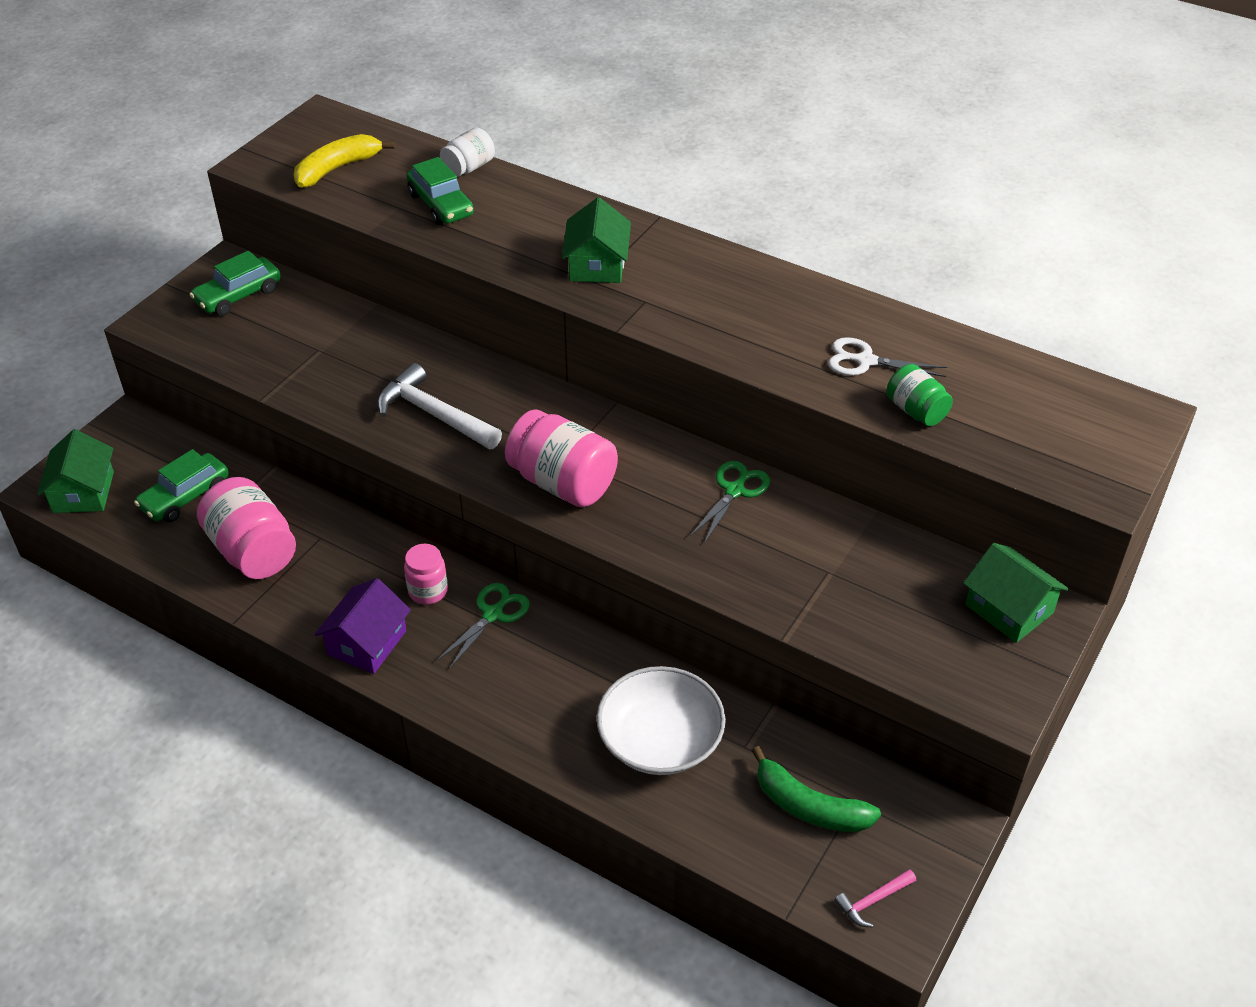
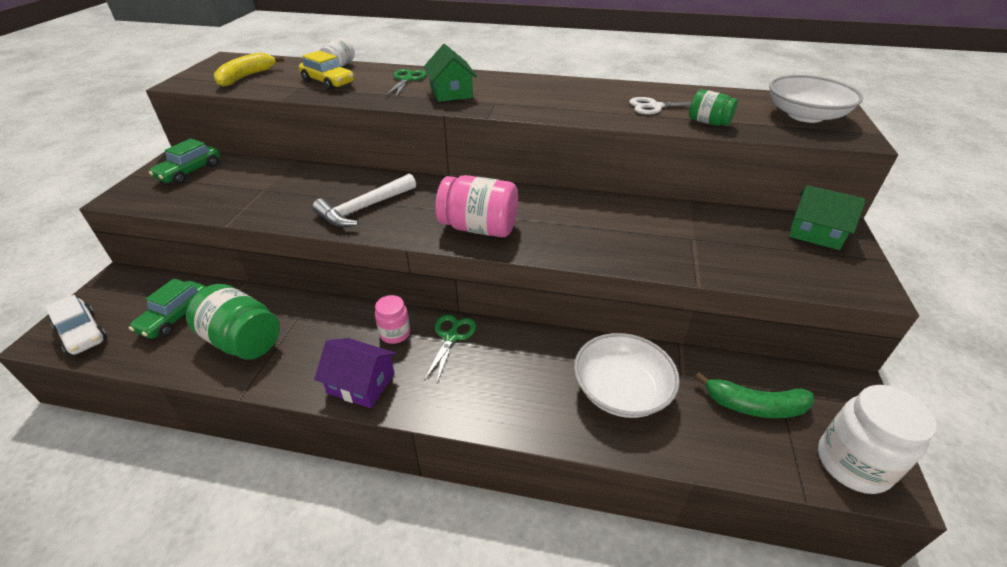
camera: 20 degrees left, 5 degrees down
(83, 492) = (82, 333): green house -> white car
(253, 551) = (243, 341): pink jar -> green jar
(367, 643) = (361, 383): purple house -> purple house turned 75 degrees counterclockwise
(434, 414) = (364, 208): white hammer -> white hammer turned 60 degrees counterclockwise
(441, 205) = (328, 82): green car -> yellow car
(734, 491) = (596, 208): green scissors -> green scissors (407, 80)
(873, 901) = (852, 464): pink hammer -> white jar
(1073, 430) = (805, 115): none -> white bowl

